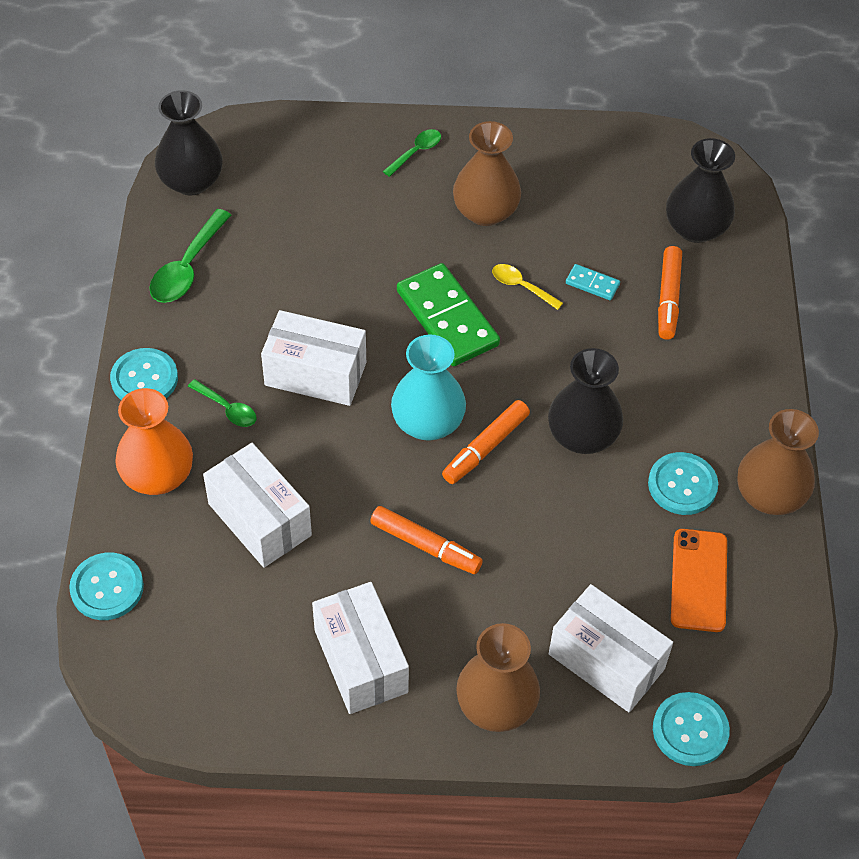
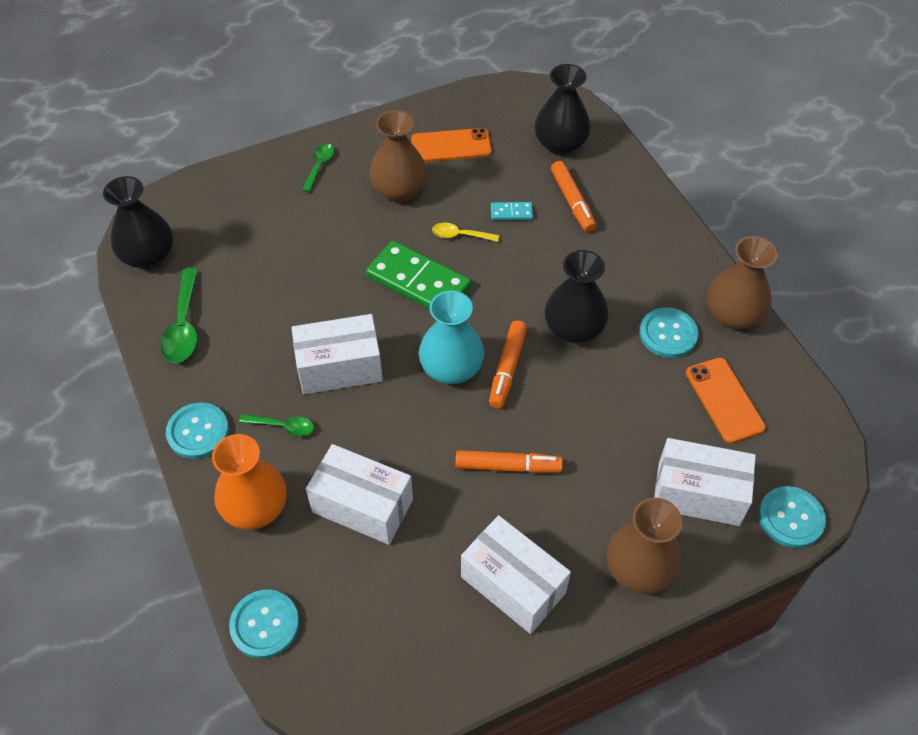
camera: 25 degrees left, 0 degrees up
(571, 184) = (451, 146): none -> orange phone

